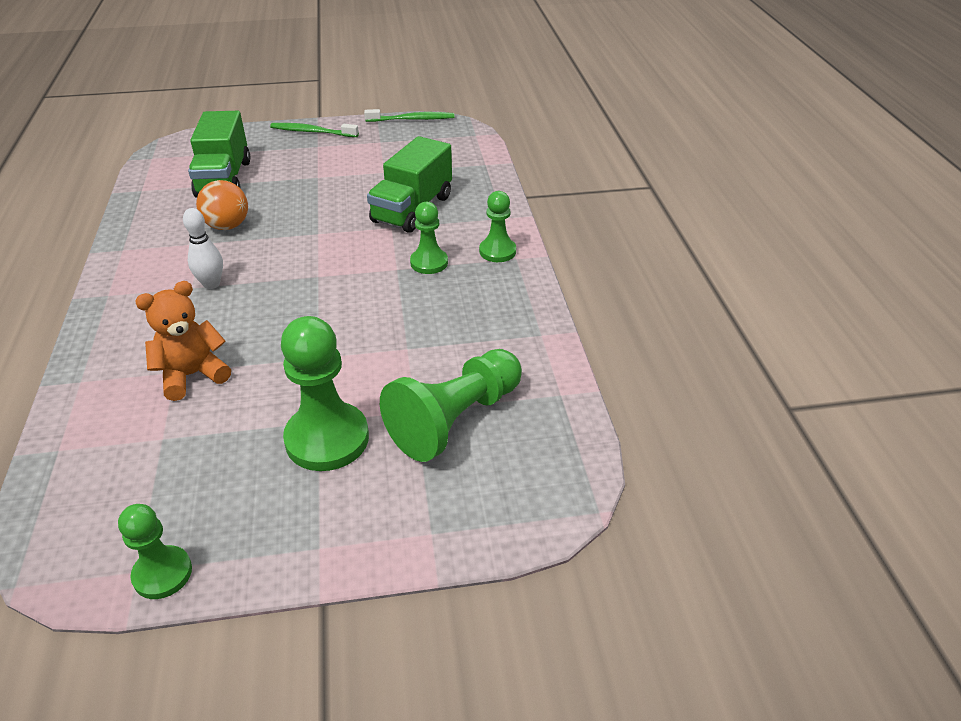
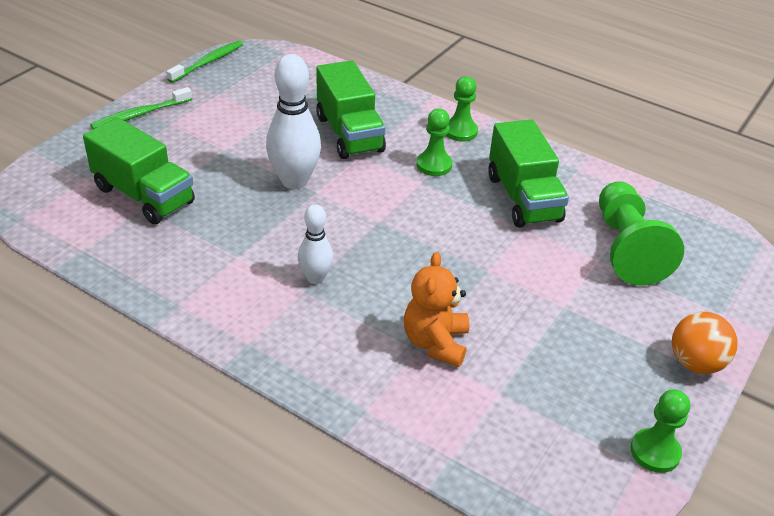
camera: 50 degrees left, 0 degrees up
(227, 226) = (232, 230): orange ball -> orange ball (695, 363)
(318, 219) = (294, 181): none -> white bowling pin
(327, 439) = (588, 311): green pawn -> none
(448, 326) = (523, 198): none -> green truck

